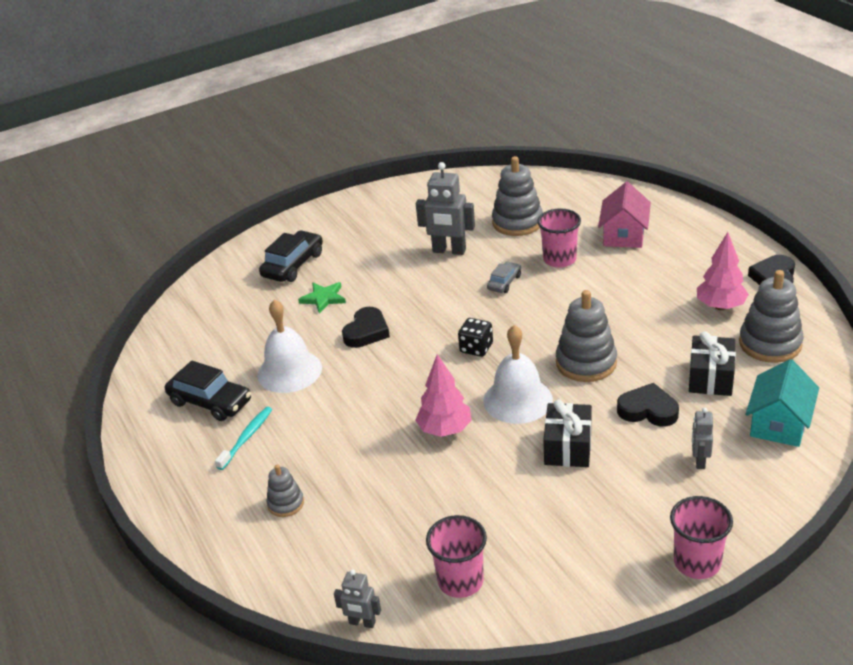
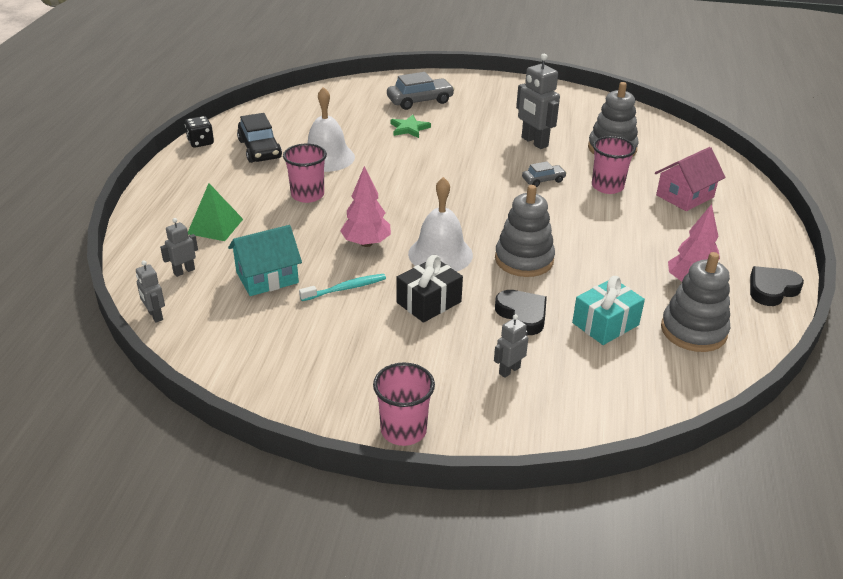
camera: 35 degrees right, 0 degrees up
(246, 438) = (249, 179): turquoise toothbrush -> turquoise toothbrush (345, 288)
(286, 503) = (215, 226): grey stacking toy -> green pyramid
(293, 265) = (420, 101): black car -> grey car
(323, 565) = (184, 271): none -> grey robot
(366, 332) = (406, 161): black heart -> none
(460, 581) = (241, 332): pink cup -> pink cup (307, 195)
(476, 348) = (461, 208): black dice -> black dice (200, 142)
(710, 377) = (605, 324): black gift -> turquoise gift
(779, 423) = (612, 387): turquoise house -> turquoise house (267, 277)

